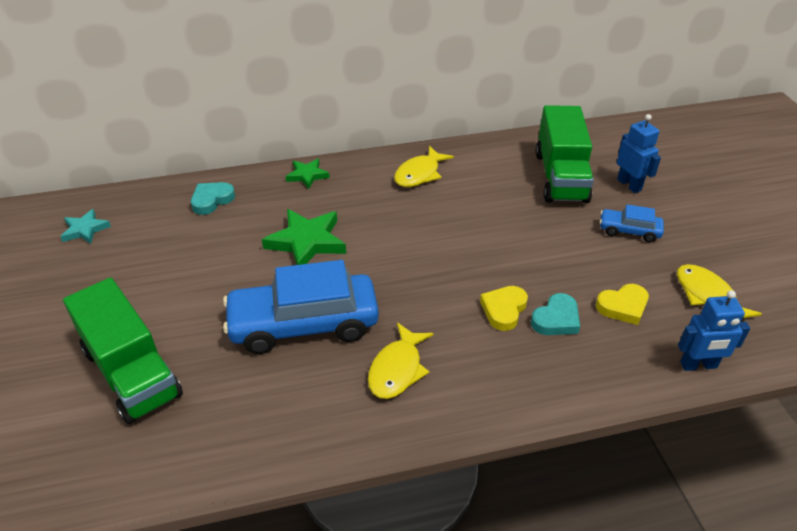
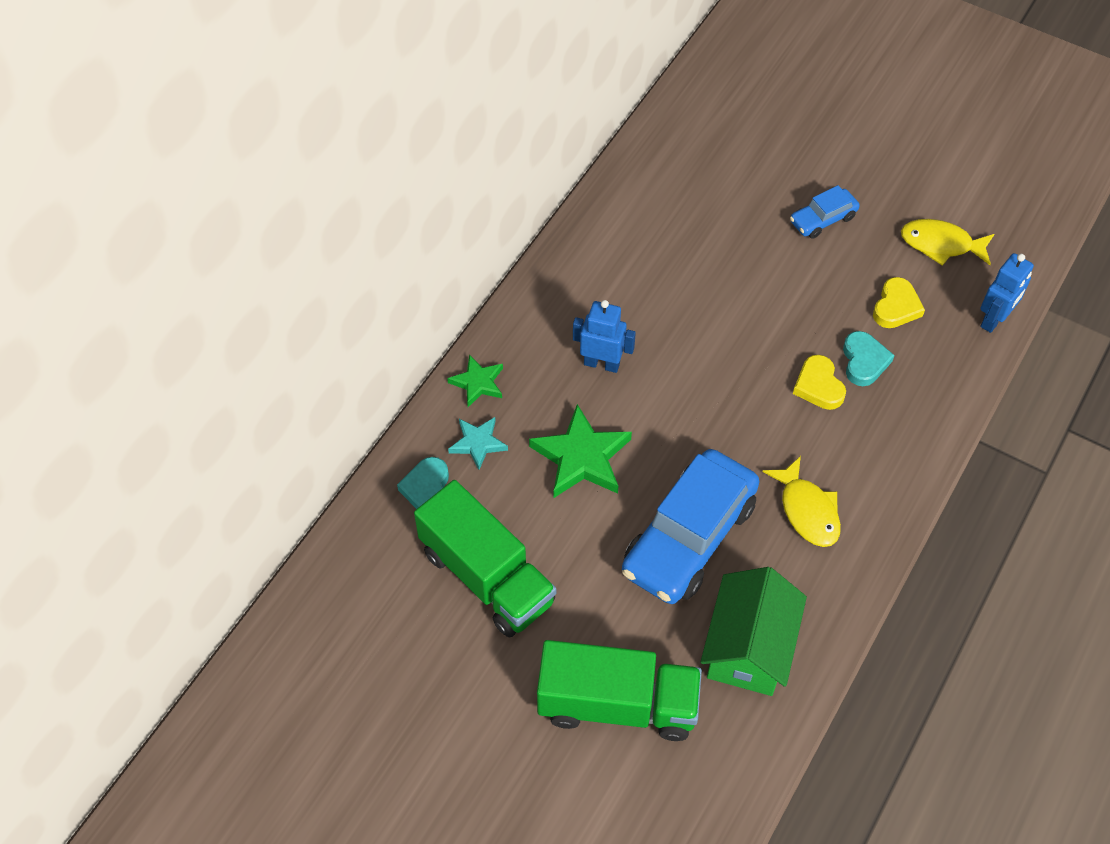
camera: 45 degrees left, 15 degrees up
(85, 229) = (354, 628): turquoise star -> turquoise star (478, 443)
(246, 412) = (749, 647): none -> green house
(419, 174) = (580, 294): yellow fish -> none
(560, 177) = (705, 197): green truck -> green truck (487, 577)
(629, 185) = (770, 162): blue robot -> blue robot (601, 364)

